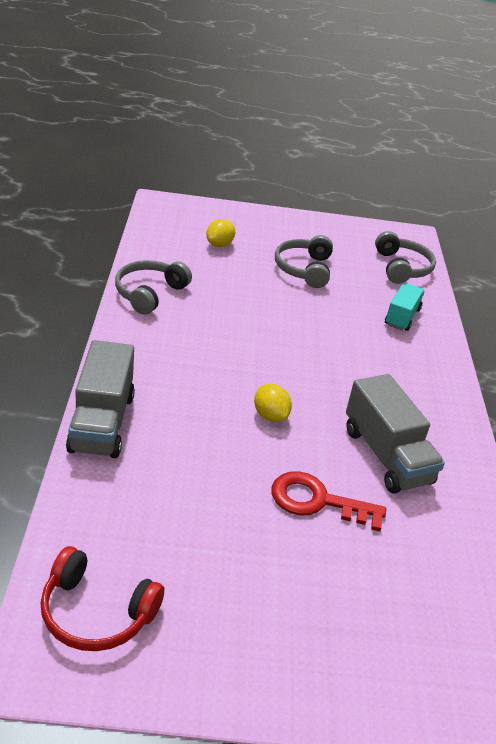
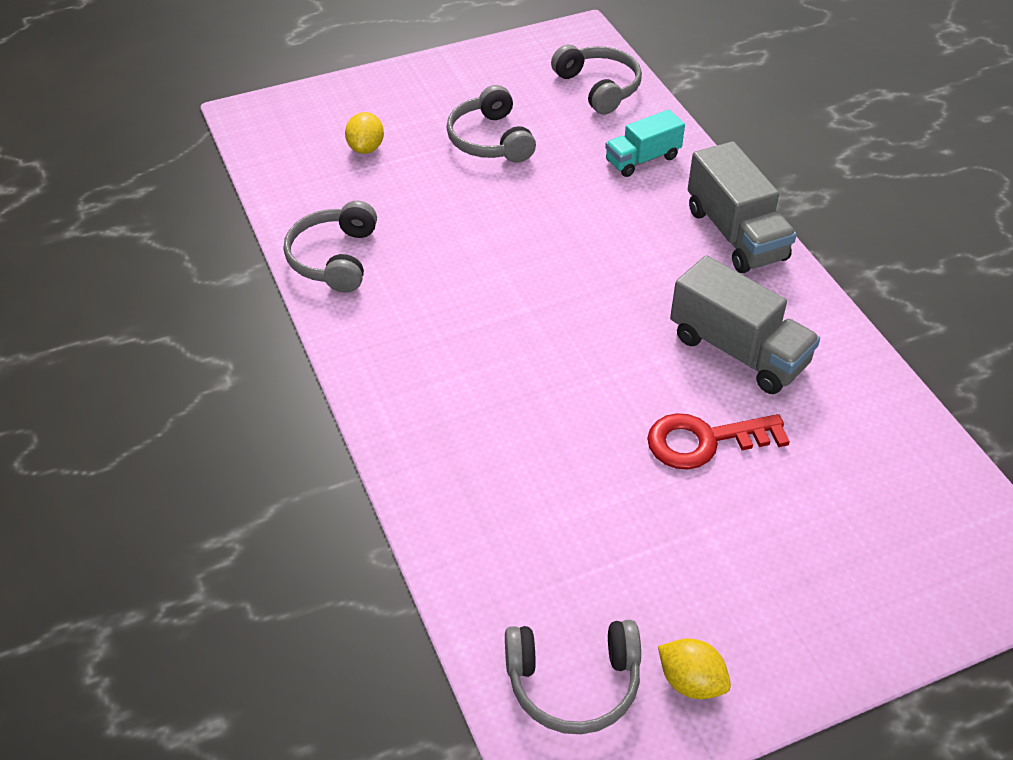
camera: 20 degrees left, 10 degrees up
(96, 613) = (573, 683): red headphones -> grey headphones
(102, 422) = (410, 459): grey truck -> grey truck (735, 234)
(270, 416) = (586, 360): yellow lemon -> yellow lemon (691, 682)
(402, 317) = (642, 159): turquoise truck -> turquoise truck turned 120 degrees counterclockwise

